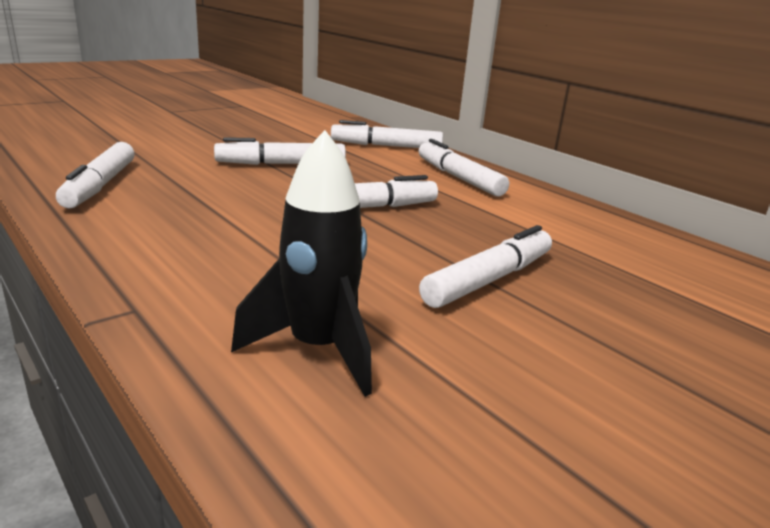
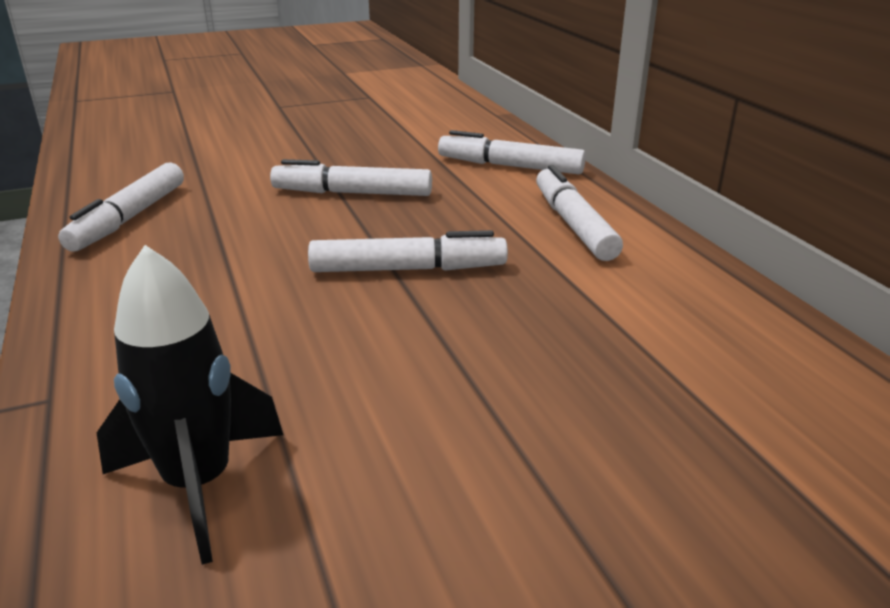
camera: 20 degrees right, 5 degrees up
(489, 279) = (490, 403): white marker -> none

